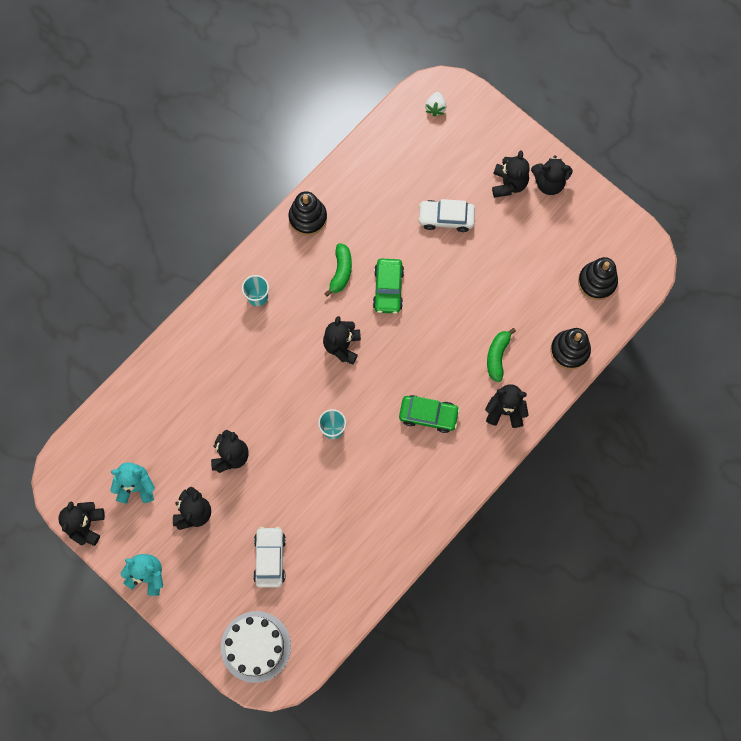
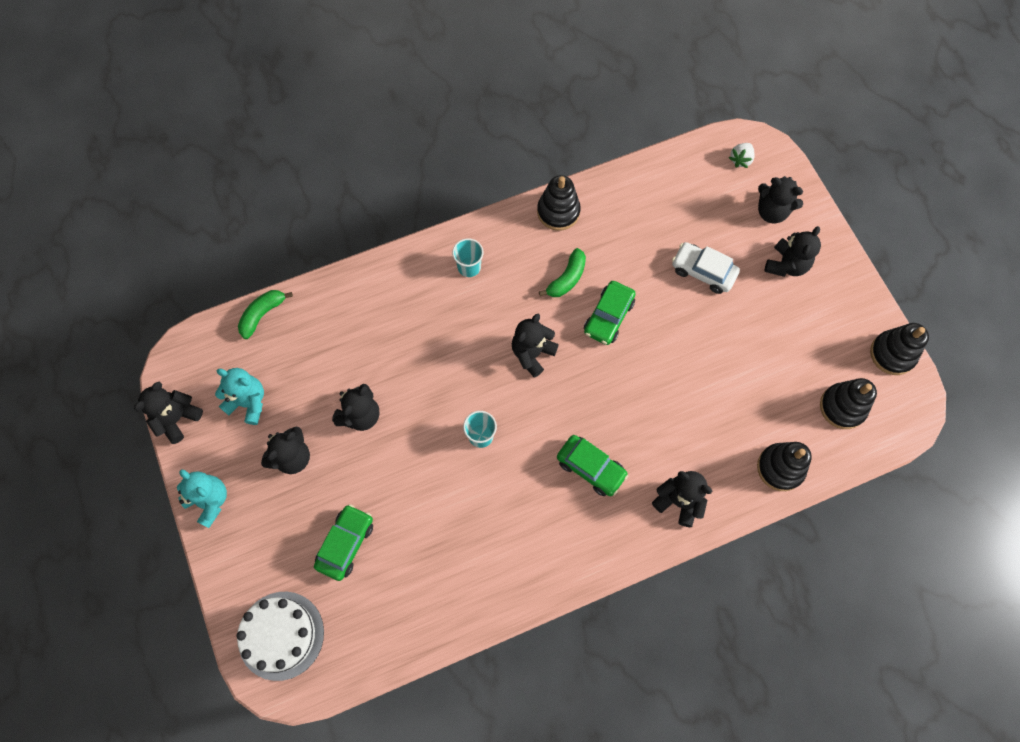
camera: 25 degrees right, 5 degrees down
(270, 558) = (345, 544): white car -> green car
(497, 356) = (695, 438): green banana -> green banana (262, 315)
(549, 182) = (831, 281): black teddy bear -> black teddy bear (772, 211)
(618, 222) = (892, 354): none -> black stacking toy

